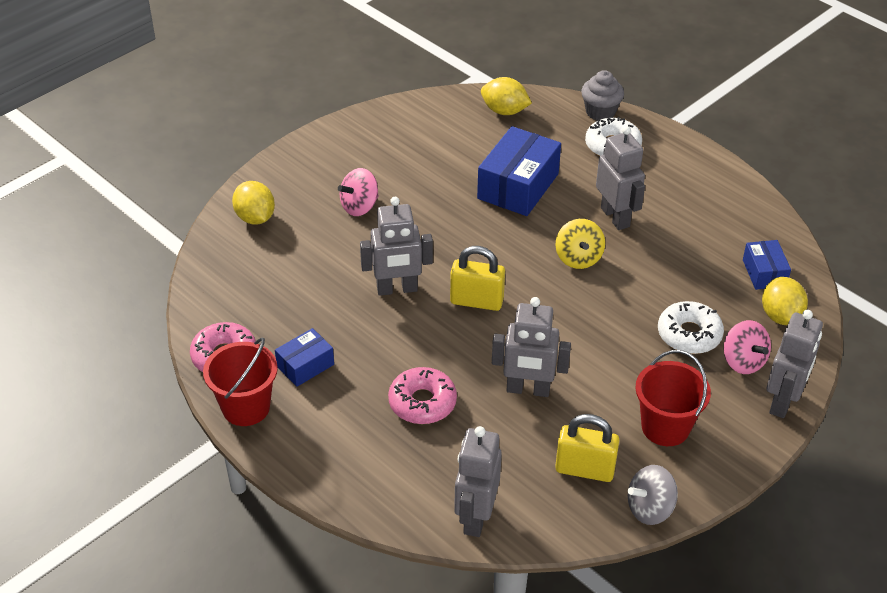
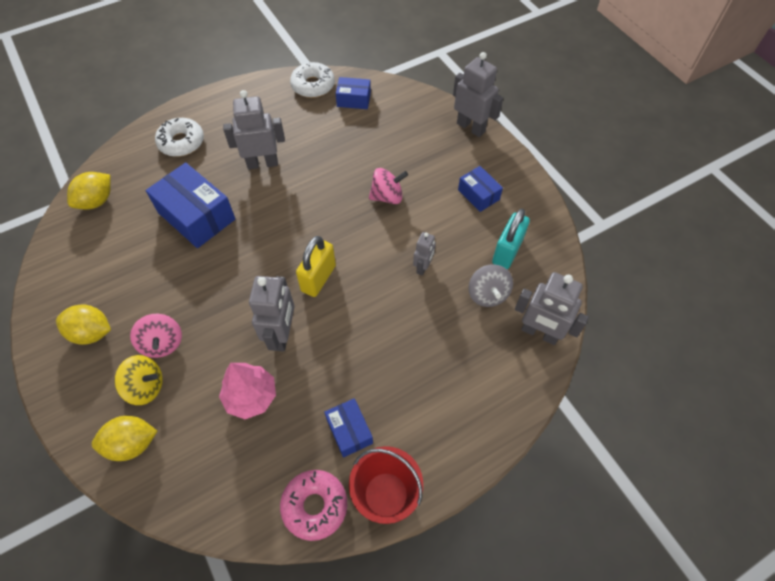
camera: 75 degrees left, 15 degrees up
(322, 284) = (251, 396): none -> pink tree
(422, 402) = (417, 344): pink donut -> none
(528, 390) = (423, 267): grey robot -> grey robot, size x0.57
(578, 258) = (297, 198): yellow spinning top -> yellow spinning top (146, 387)
(584, 469) = (507, 252): yellow padlock -> turquoise padlock
(600, 112) = (137, 138): grey cupcake -> none
(650, 509) = (547, 224): grey spinning top -> grey spinning top (487, 294)
(665, 427) = (478, 195): red bucket -> blue box
(689, 334) = (397, 156): white donut -> white donut (313, 85)
(743, 361) = (431, 136): pink spinning top -> pink spinning top (387, 196)
(780, 316) = (396, 104): yellow lemon -> yellow lemon (91, 333)

